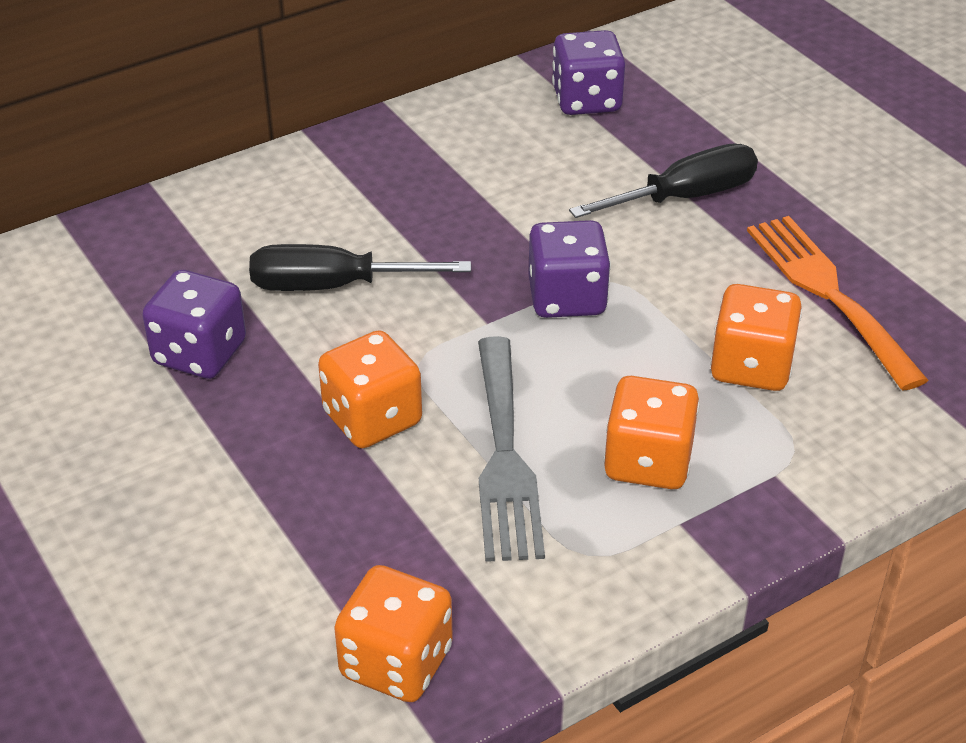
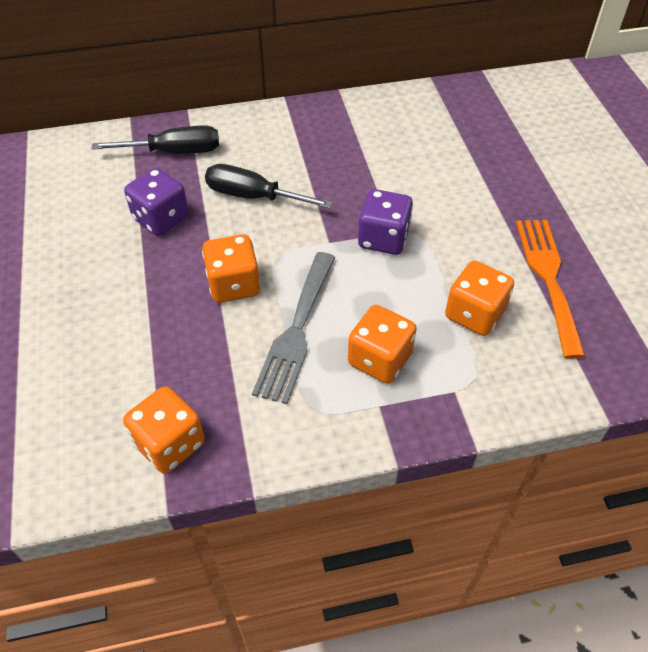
camera: 20 degrees right, 10 degrees up
(586, 100) = (457, 115): purple dice -> none
(685, 197) = (487, 191): black screwdriver -> black screwdriver (174, 152)

